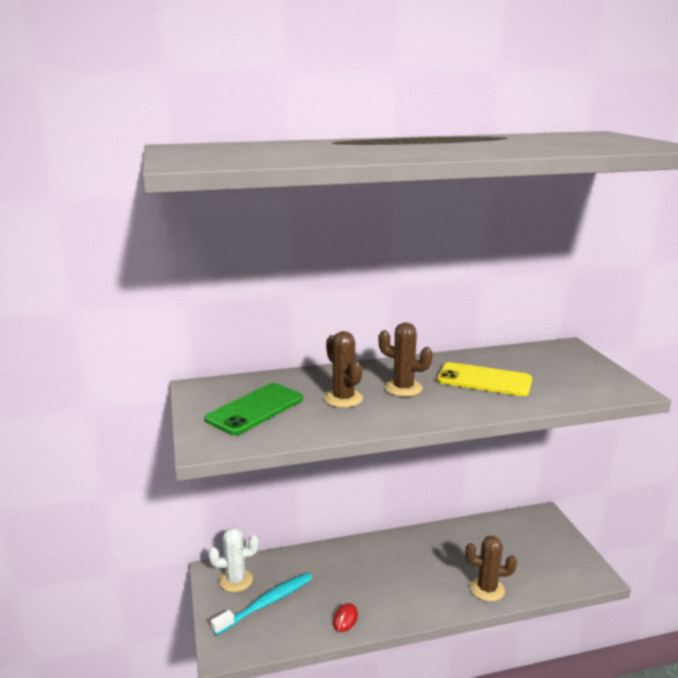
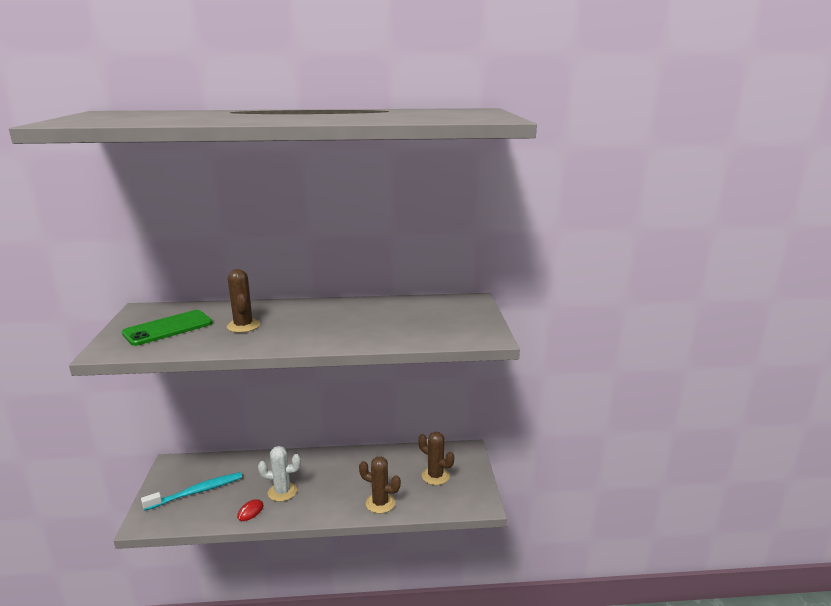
camera: 10 degrees right, 0 degrees up
(236, 580) = (184, 472): white cactus -> white cactus (282, 492)
(403, 388) = (299, 322): brown cactus -> brown cactus (435, 476)
(484, 380) = (372, 321): yellow phone -> none

